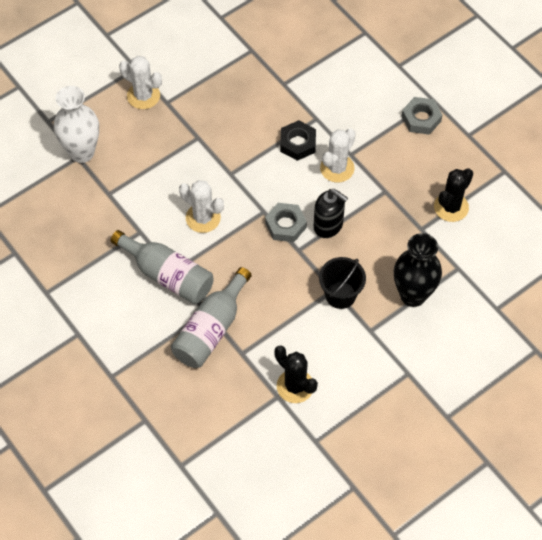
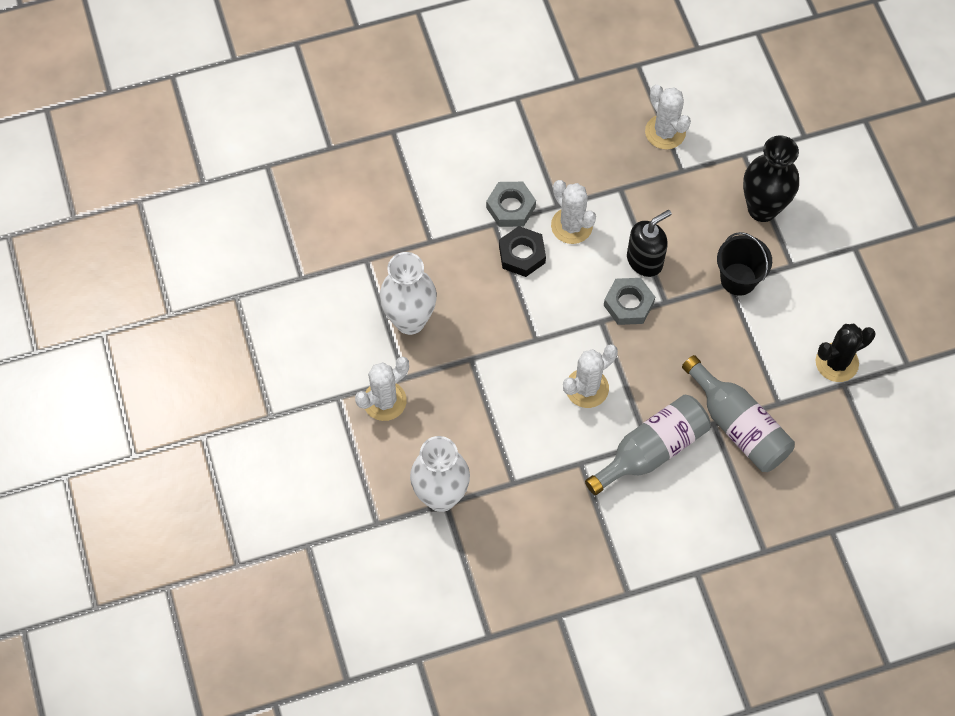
camera: 70 degrees left, 5 degrees up
(213, 91) = (410, 320): none -> white vase
(421, 119) = (538, 118): grey nut -> grey nut (511, 207)
(451, 207) = (665, 132): black cactus -> white cactus

